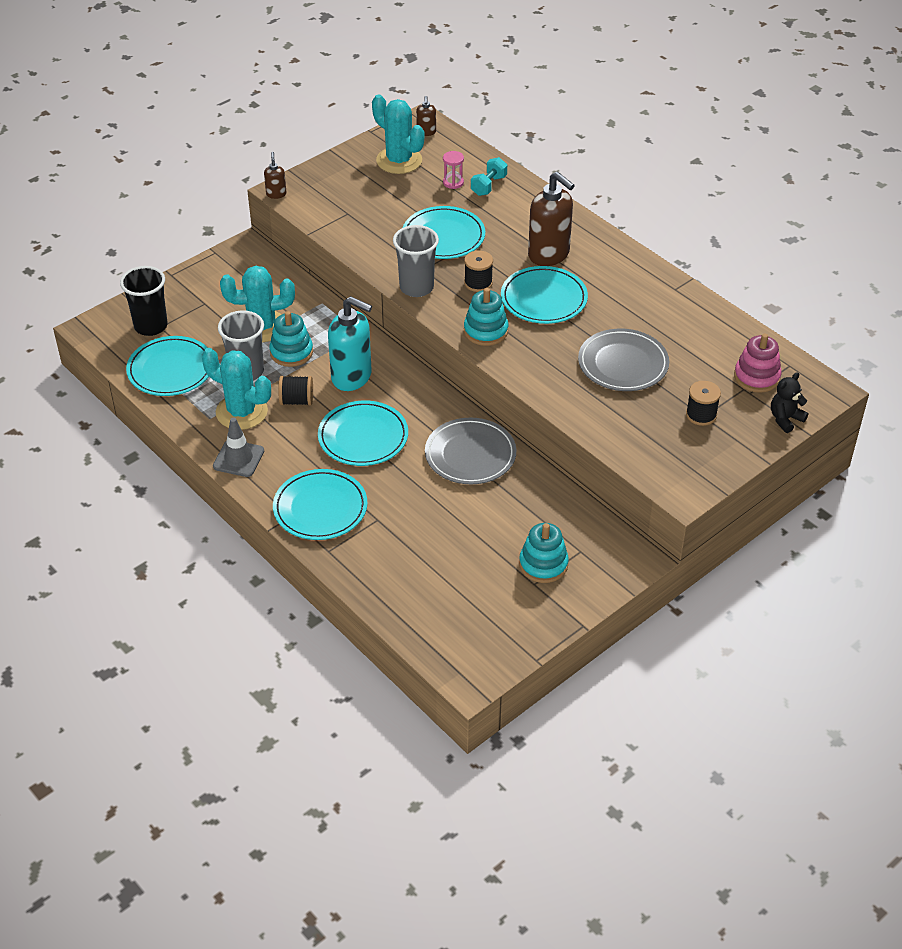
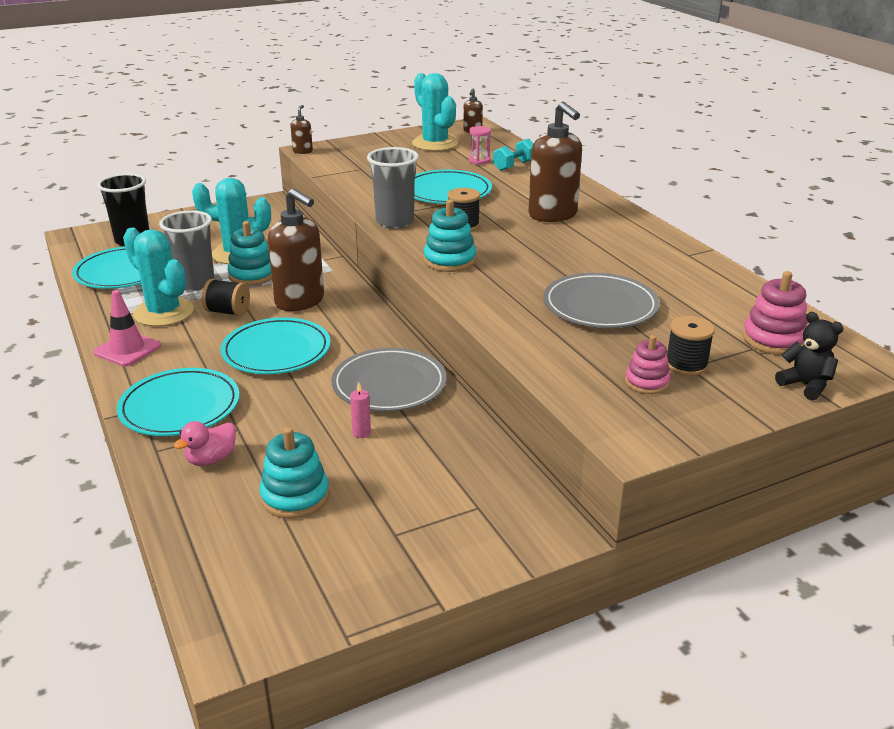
camera: 15 degrees right, 15 degrees down
(238, 458) = (127, 349): grey traffic cone -> pink traffic cone
(352, 377) = (300, 301): turquoise soap dispenser -> brown soap dispenser
(374, 550) = (211, 459): none -> pink duck
(471, 505) = (361, 433): none -> pink candle
(543, 564) = (419, 513): turquoise stacking toy -> turquoise stacking toy (295, 496)
(544, 299) = (530, 245): turquoise plate -> none
(678, 437) = (646, 382): none -> pink stacking toy
(785, 419) = (805, 385): black teddy bear -> black teddy bear turned 75 degrees clockwise

